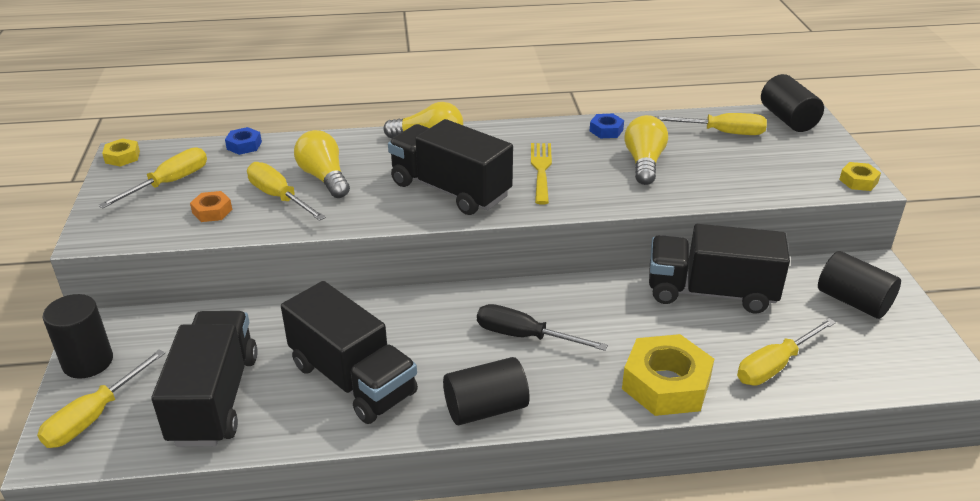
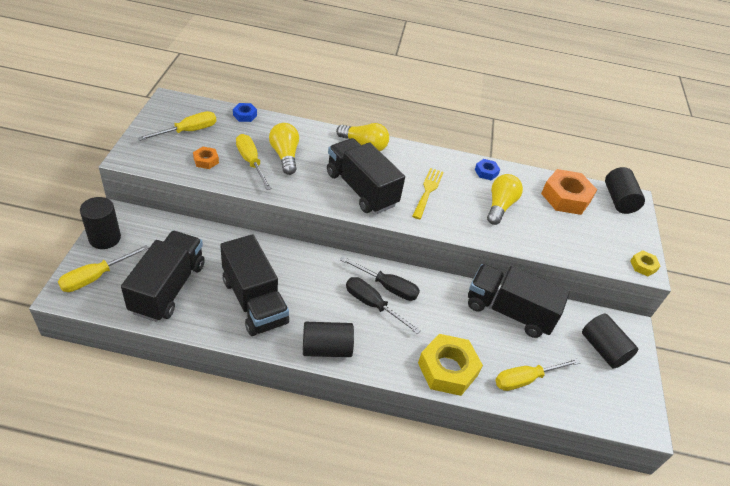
camera: 10 degrees right, 10 degrees up
(122, 157) = (167, 102): yellow nut -> none
(534, 309) = (387, 287): none -> black screwdriver
(722, 132) = (566, 197): yellow screwdriver -> orange nut

